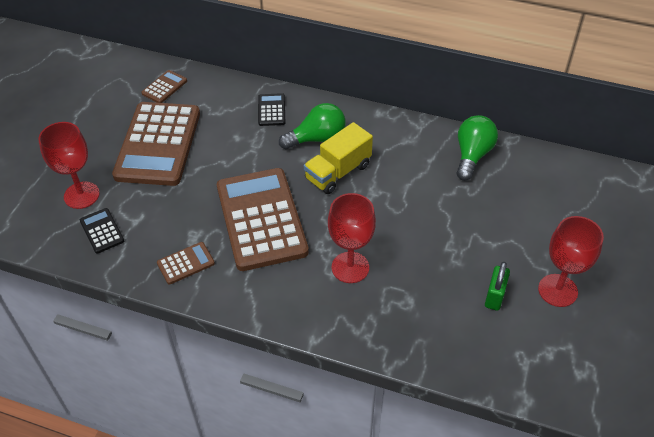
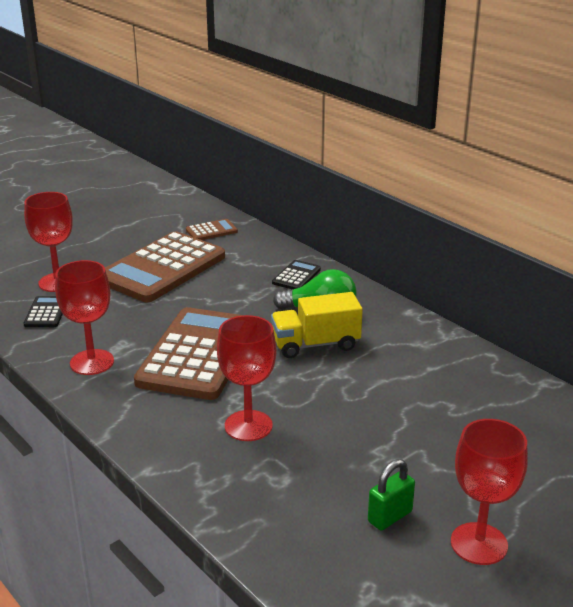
camera: 30 degrees right, 20 degrees down
(186, 263) = (92, 362): brown calculator -> red goblet
(472, 155) = (486, 380): green light bulb -> none

